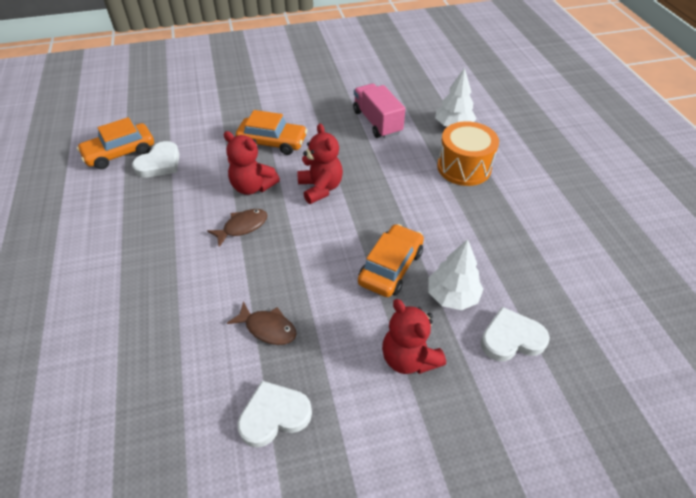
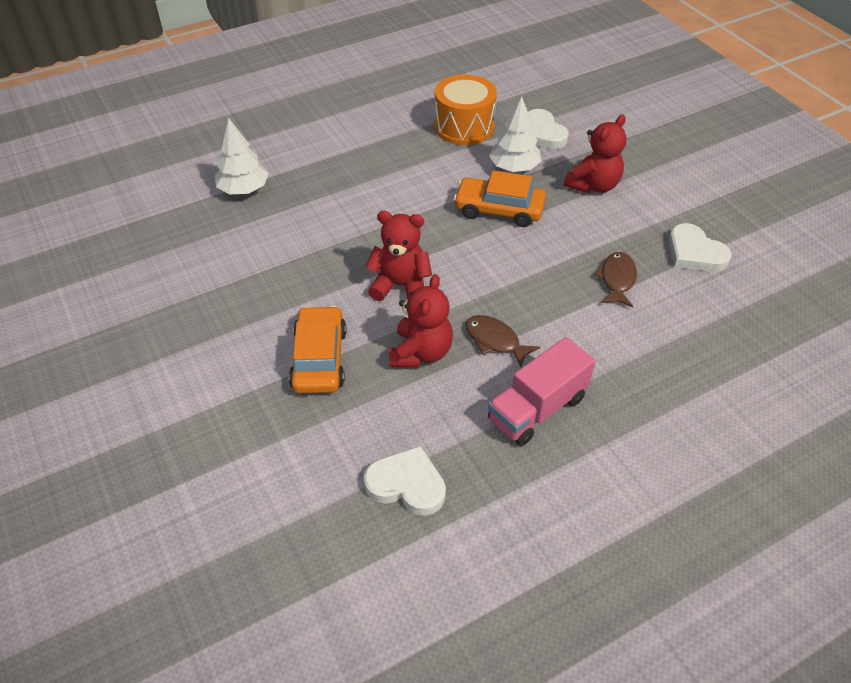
camera: 105 degrees left, 0 degrees up
(120, 153) = (398, 557): orange car -> none
(320, 188) = (400, 286): red teddy bear -> red teddy bear turned 45 degrees clockwise
(377, 122) = (248, 258): pink truck -> pink truck (537, 409)
(464, 167) = (325, 175): orange drum -> orange drum (464, 127)

